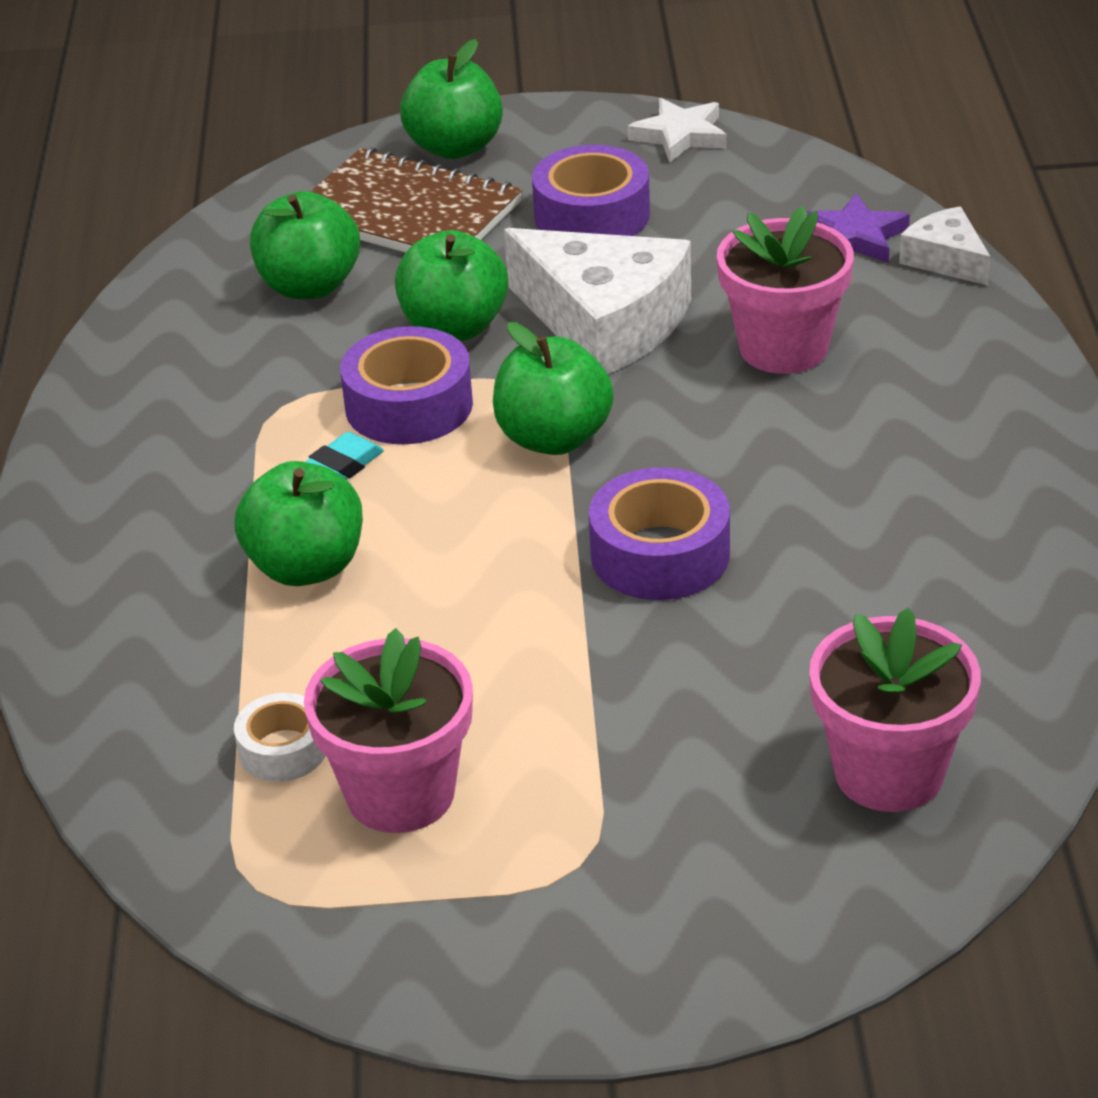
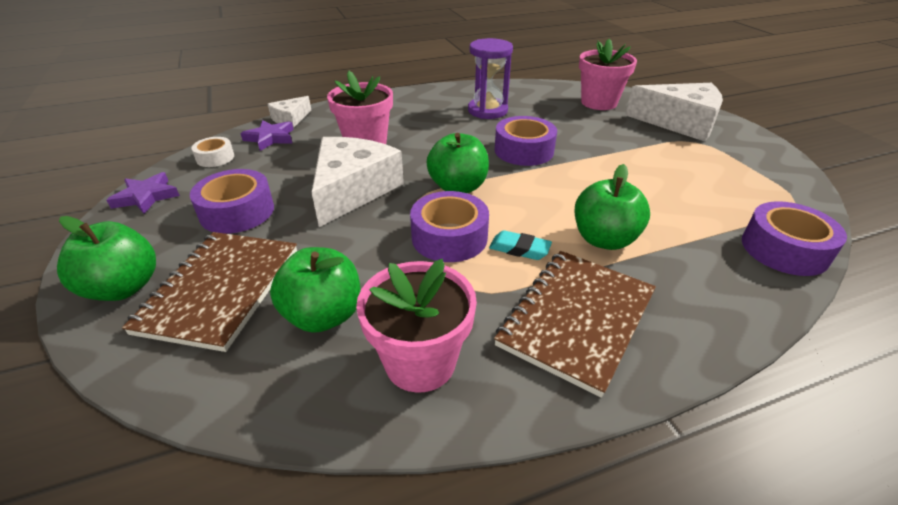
camera: 110 degrees left, 0 degrees up
(148, 776) = (784, 249): none -> purple tape
(165, 484) = (577, 319): none -> brown notebook
(283, 749) = (722, 215): white tape -> white tape (215, 158)
(400, 793) = (709, 181): pink flower pot -> pink flower pot (420, 362)
(454, 327) = (366, 238): green apple -> none
(680, 135) = (146, 196): white star -> purple star
(699, 890) = (679, 122): none -> white cheese
(899, 546) = (487, 111): none -> purple hourglass

